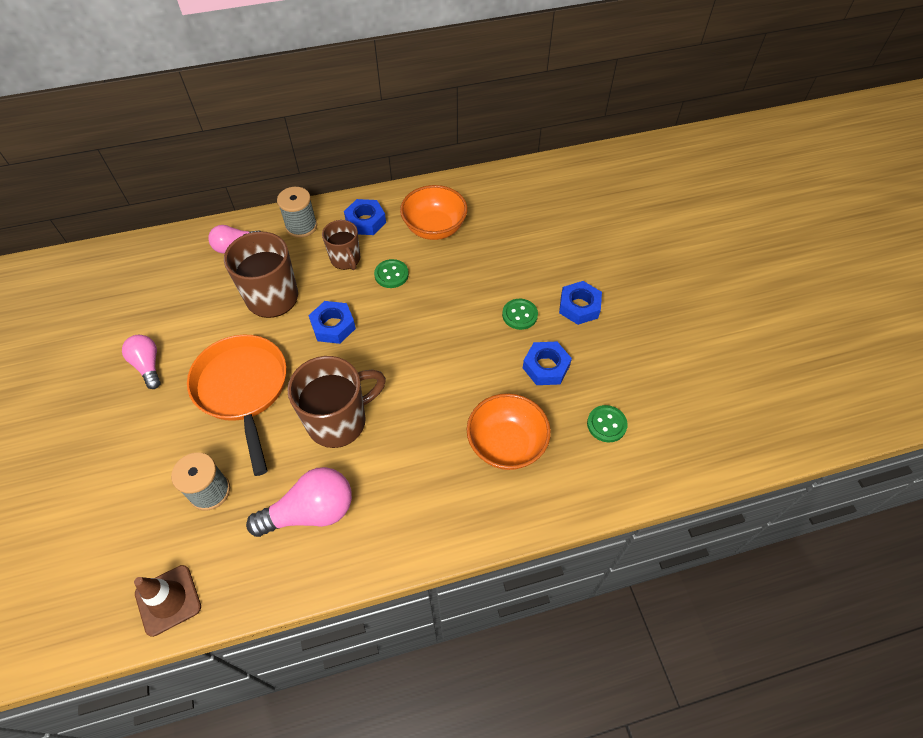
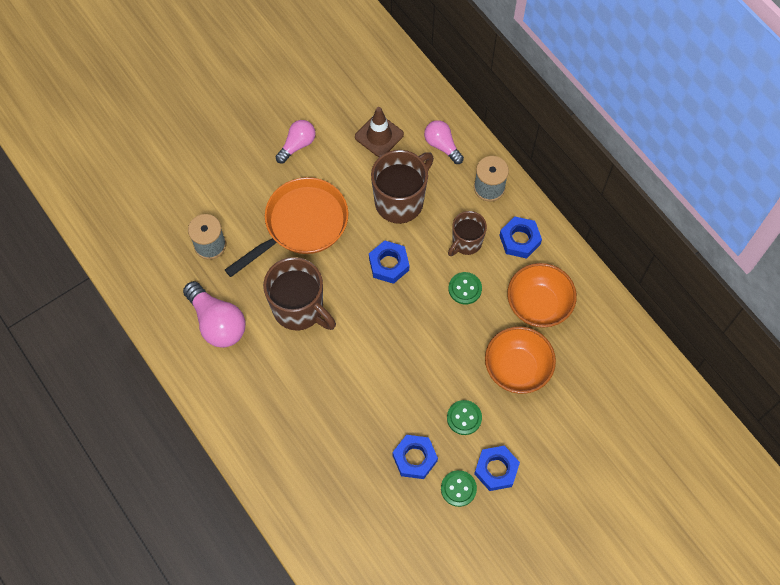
camera: 70 degrees right, 10 degrees up
(168, 600) = (126, 260): brown traffic cone -> brown traffic cone (379, 135)
(506, 444) = (324, 448): orange bowl -> orange bowl (517, 368)
(606, 424) = (374, 527): green button -> green button (458, 488)

